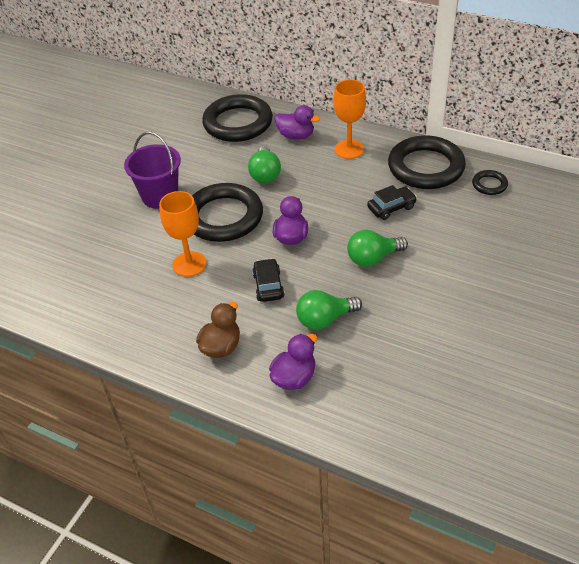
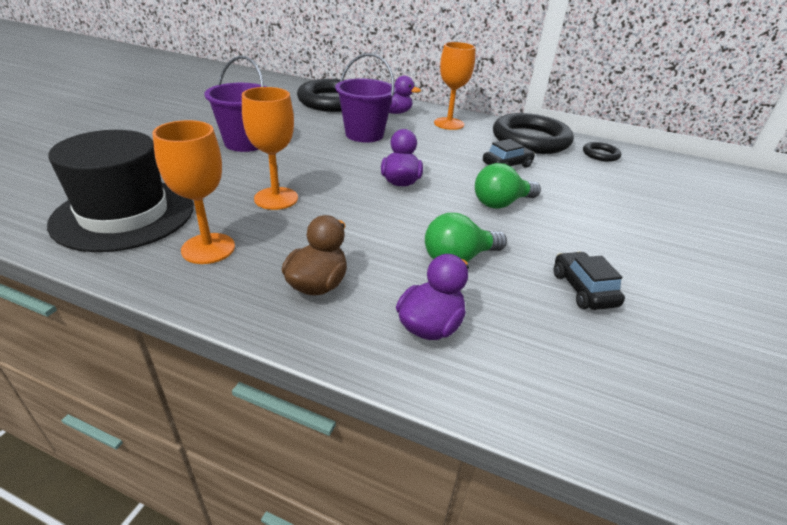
camera: 10 degrees left, 10 degrees down
(81, 288) = (124, 214): none -> black hat
(144, 318) = (208, 248): none -> orange goblet
(223, 217) = (319, 162): black ring -> none
(265, 174) = (364, 134): green light bulb -> purple bucket
(268, 286) = (378, 222): black car -> black car (583, 289)

